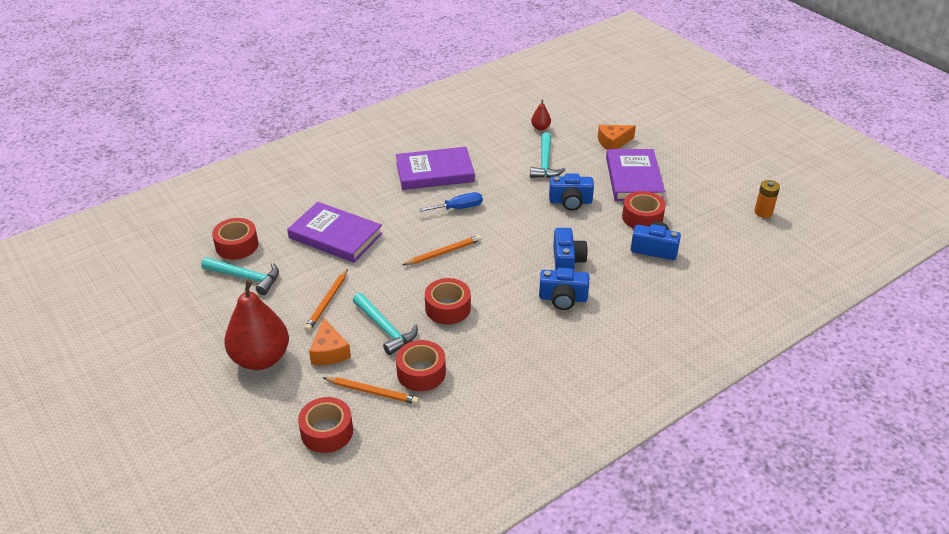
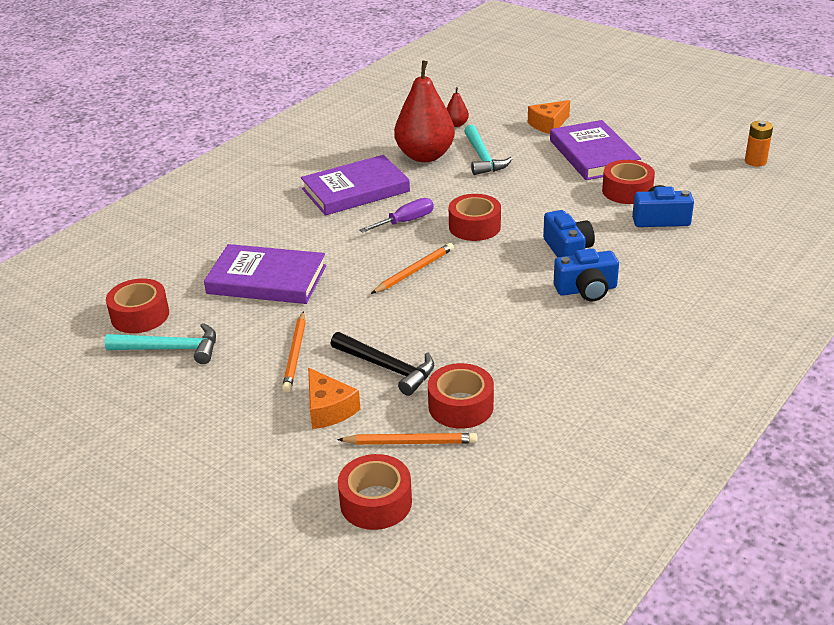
camera: 15 degrees left, 5 degrees down
(261, 359) = (240, 437): red pear -> red pear (425, 156)
(385, 329) = (387, 368): turquoise hammer -> black hammer
(447, 308) = (453, 328): red tape -> red tape (474, 226)
(458, 208) = (406, 221): blue screwdriver -> purple screwdriver
(570, 202) = (535, 190): blue camera -> none

